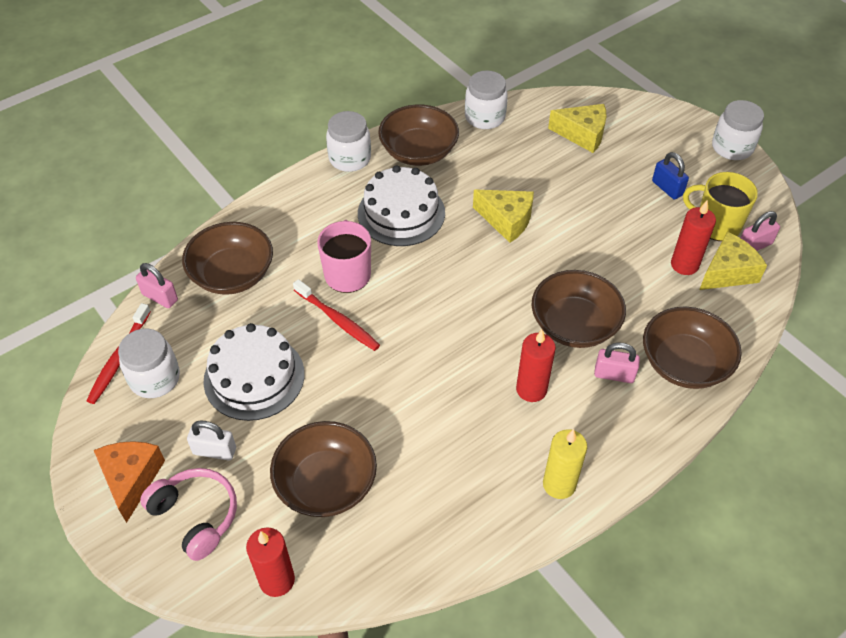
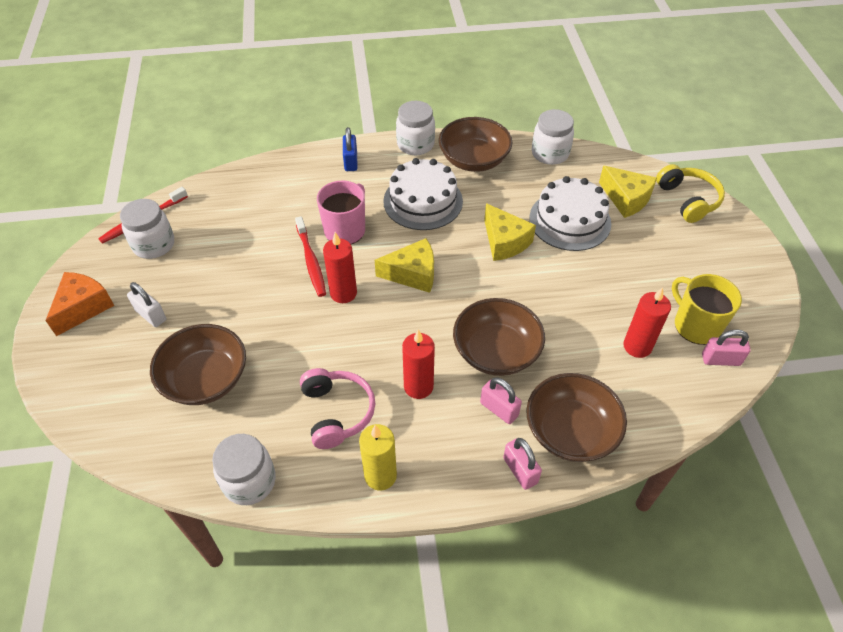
camera: 30 degrees right, 0 degrees up
(160, 297) = (202, 189): pink padlock -> pink padlock (520, 470)
(196, 516) = (102, 355): pink headphones -> pink headphones (337, 412)
(232, 274) = (263, 194): brown bowl -> none
(254, 377) = (219, 275): white cake -> white cake (570, 220)
(277, 580) = (116, 431): red candle -> red candle (343, 293)
(634, 114) = (688, 200): none -> yellow headphones
(667, 188) = (671, 274): blue padlock -> blue padlock (351, 162)
(728, 272) = (675, 371): yellow cheese -> yellow cheese (413, 274)
(732, 147) = (764, 264): white jar -> white jar (249, 481)

